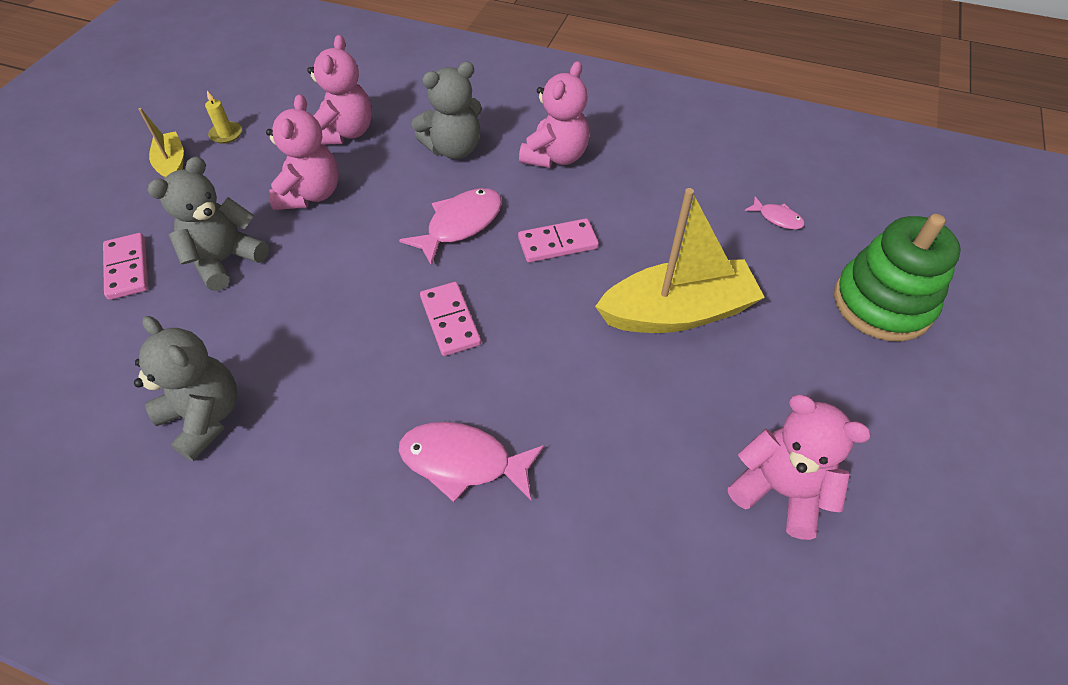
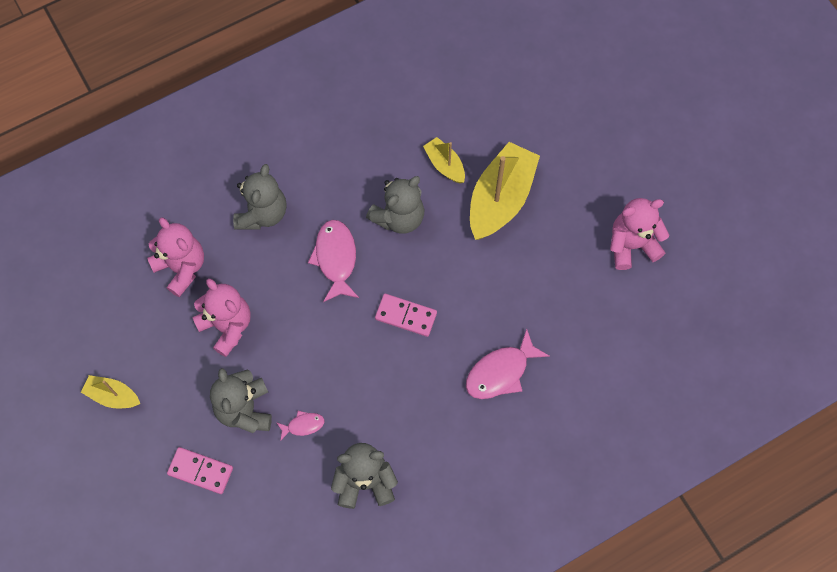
camera: 50 degrees left, 15 degrees up
(226, 134) = (109, 344): yellow candle -> none
(555, 156) = (326, 161): pink teddy bear -> none
(557, 243) = (399, 217): pink domino -> grey teddy bear
(657, 241) = (445, 165): none -> yellow boat
(777, 218) = (484, 89): pink fish -> pink fish (303, 425)
(882, 303) = (581, 98): green stacking toy -> none

